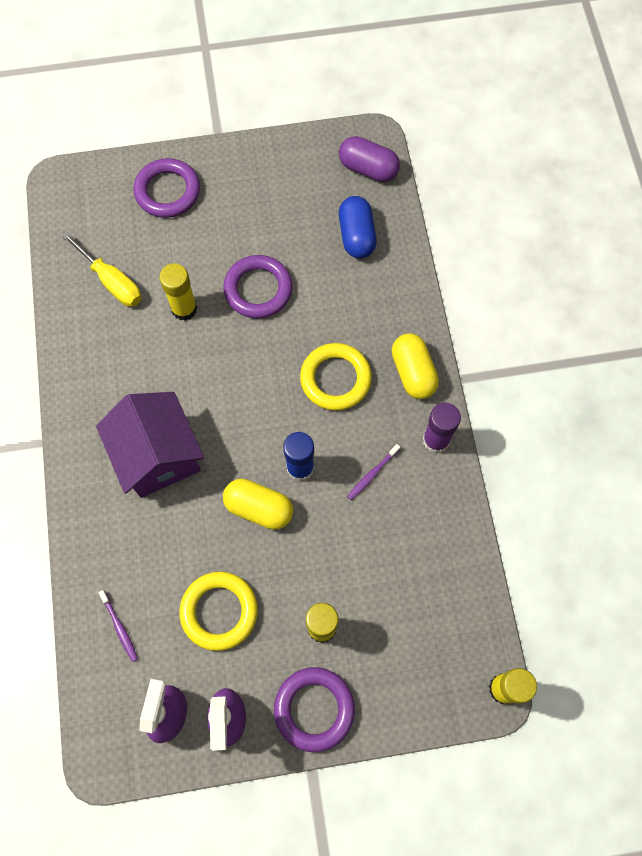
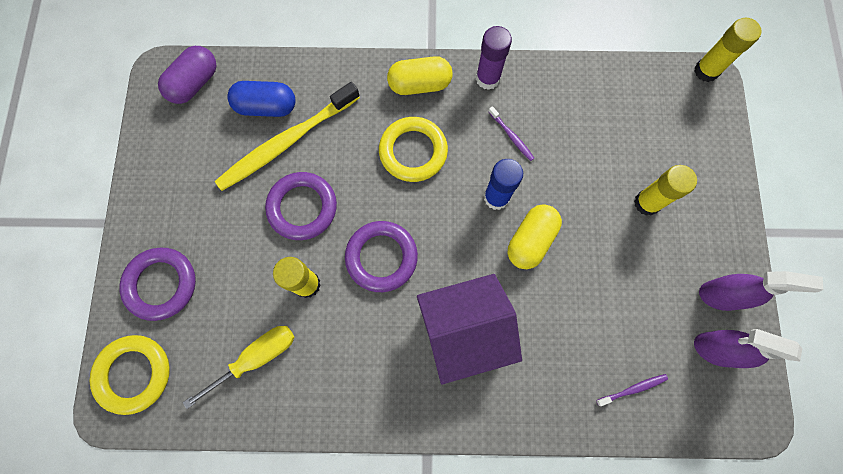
camera: 80 degrees left, 5 degrees up
(219, 611) = (625, 291): yellow ring -> yellow ring (134, 374)
(314, 709) = (716, 221): purple ring -> purple ring (381, 257)
(322, 261) = (286, 143): none -> yellow toothbrush

